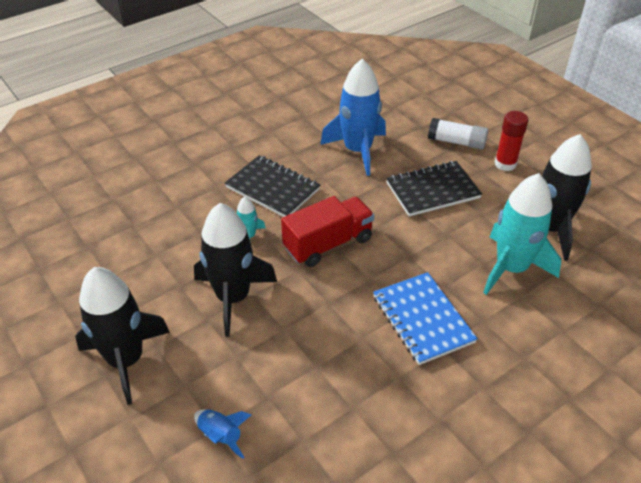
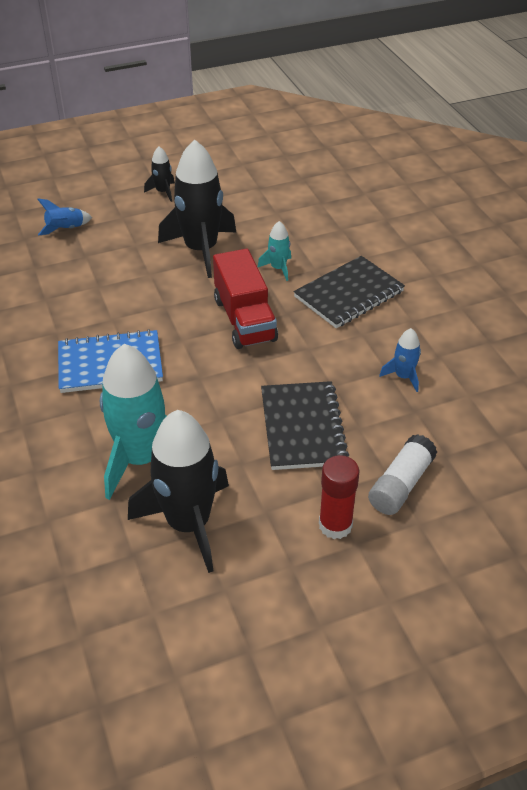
camera: 105 degrees right, 0 degrees up
(126, 360) = (163, 192): black rocket -> black rocket, size x0.45
(358, 150) = (403, 376): blue rocket -> blue rocket, size x0.45

